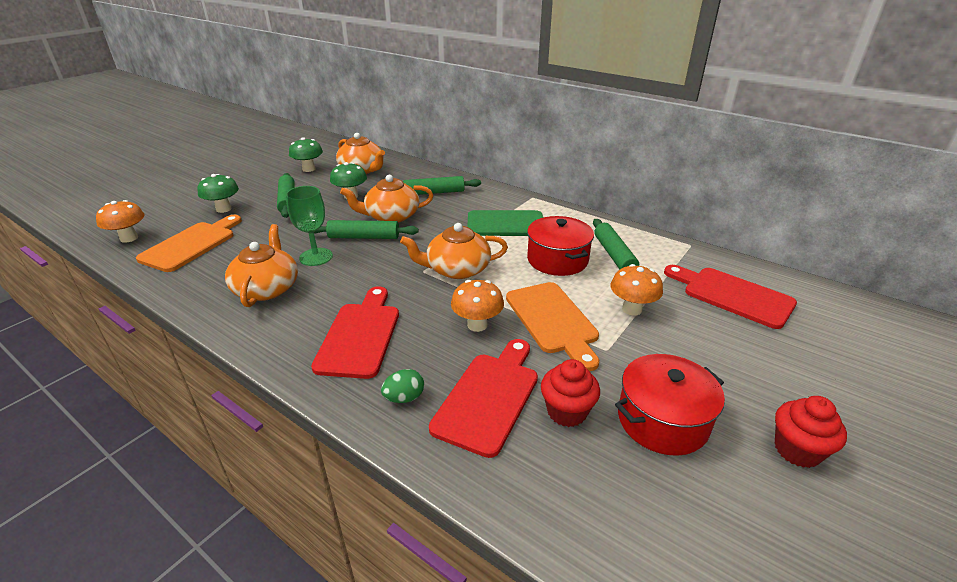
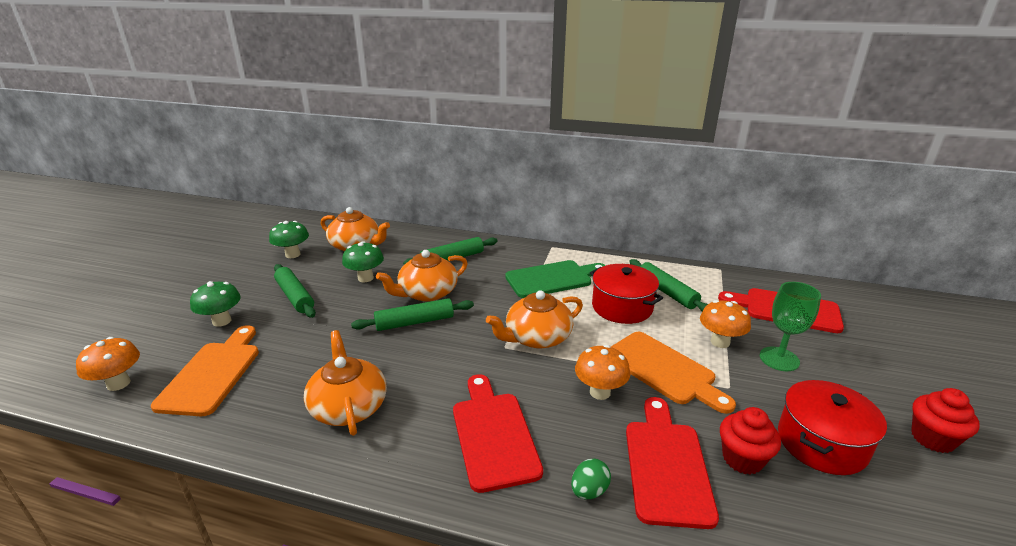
camera: 20 degrees left, 5 degrees down
(316, 257) = (378, 356): green goblet -> green goblet (779, 359)

